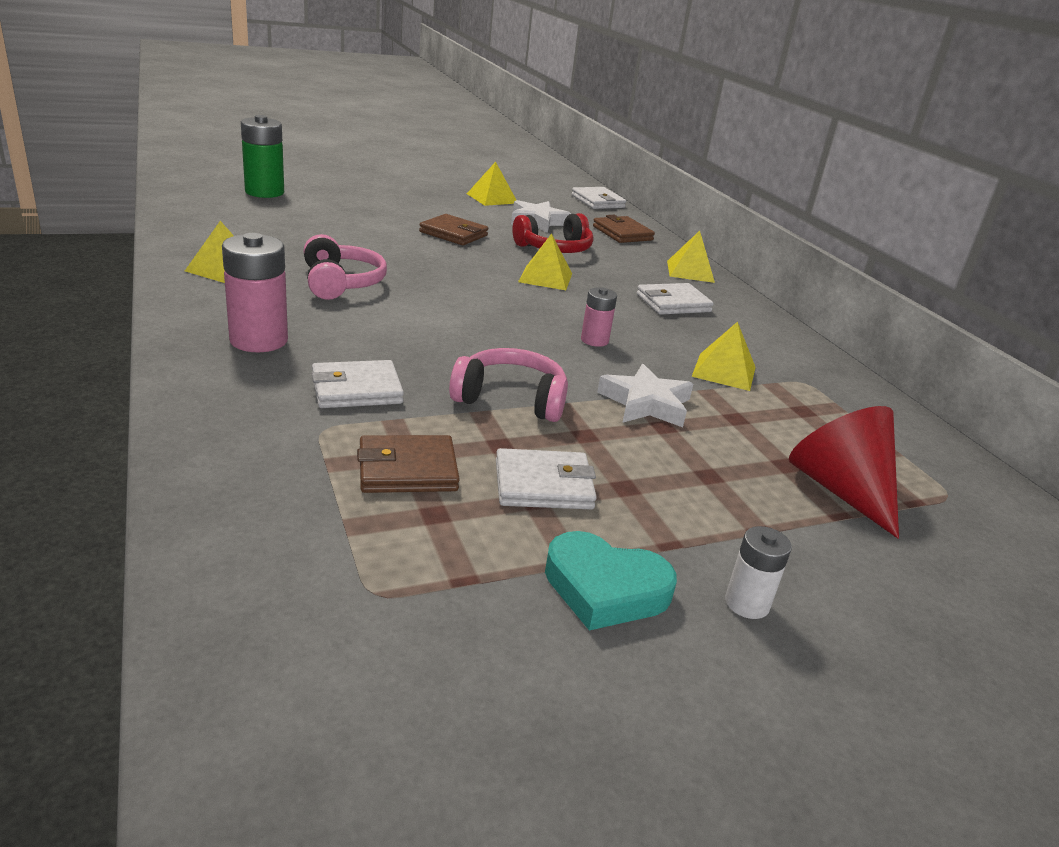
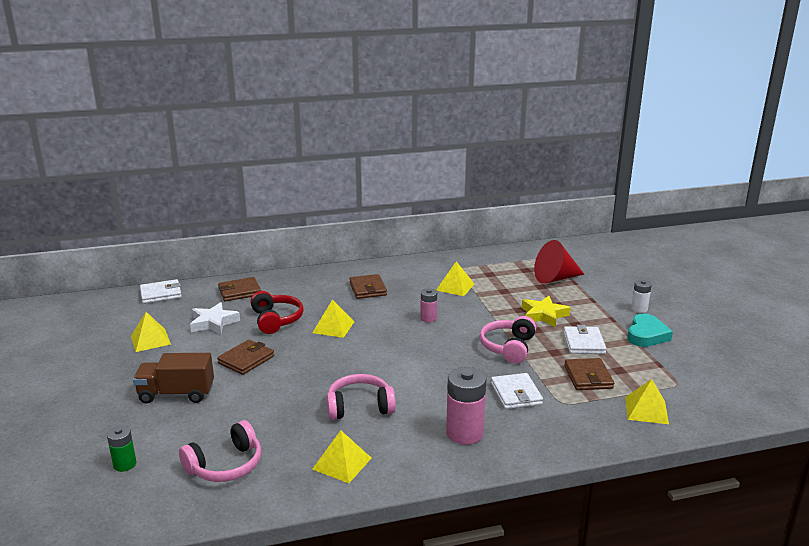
camera: 80 degrees left, 5 degrees down
(245, 223) = (226, 465): none -> pink headphones
(264, 192) = (125, 464): green battery -> green battery, size x0.56
(382, 207) = (176, 394): none -> brown truck
(646, 403) = (498, 311): white star -> none
(651, 451) = (543, 315): none -> yellow star
(673, 303) = (368, 289): white wallet -> brown wallet
(690, 271) = (313, 277): yellow pyramid -> yellow pyramid (646, 410)

